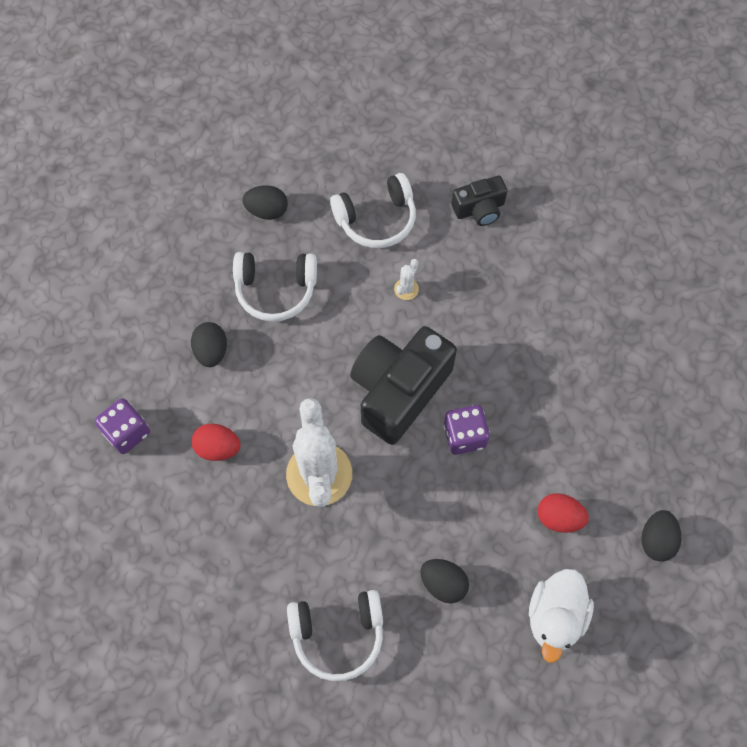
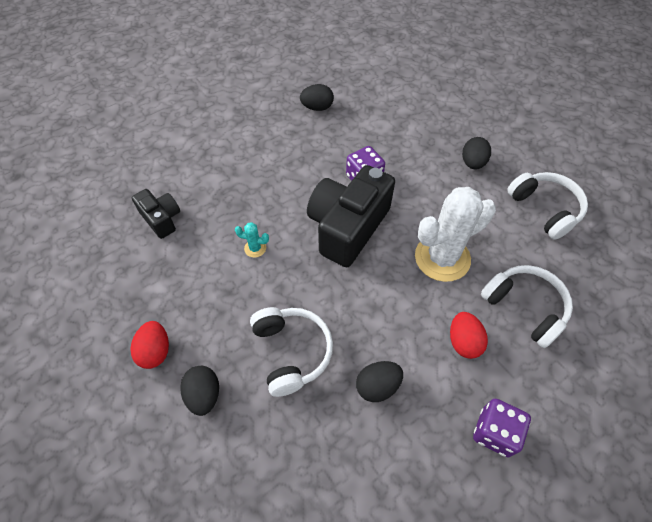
camera: 110 degrees left, 10 degrees down
(376, 219) = (190, 291): white headphones -> white headphones (525, 307)
(398, 390) = (347, 227): black camera -> black camera turned 105 degrees clockwise
(406, 289) = (255, 248): white cactus -> turquoise cactus
(555, 617) = (456, 107): white duck -> none
(559, 517) = (394, 118): red egg -> red egg (155, 351)
(656, 540) = (382, 76): black egg -> black egg (317, 107)

